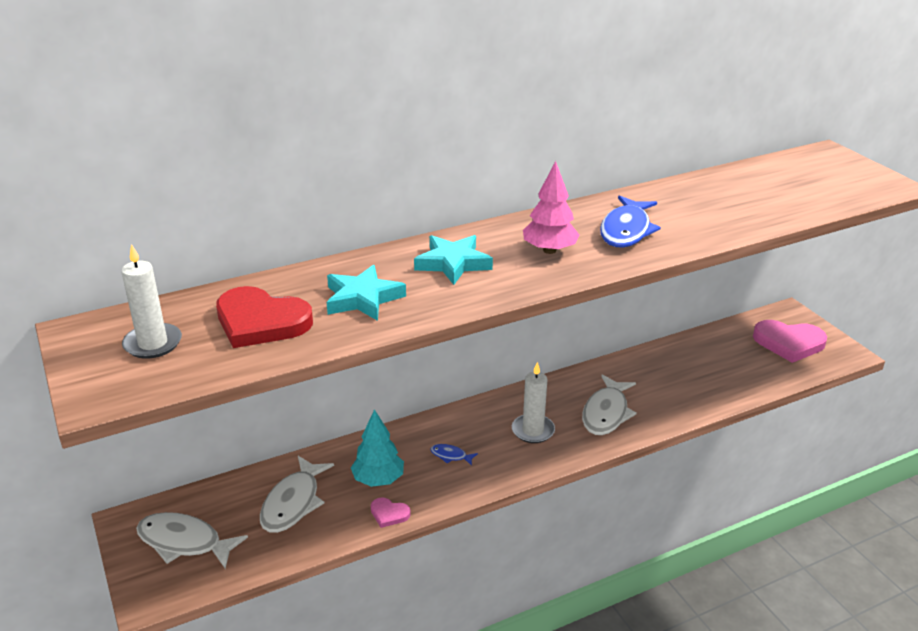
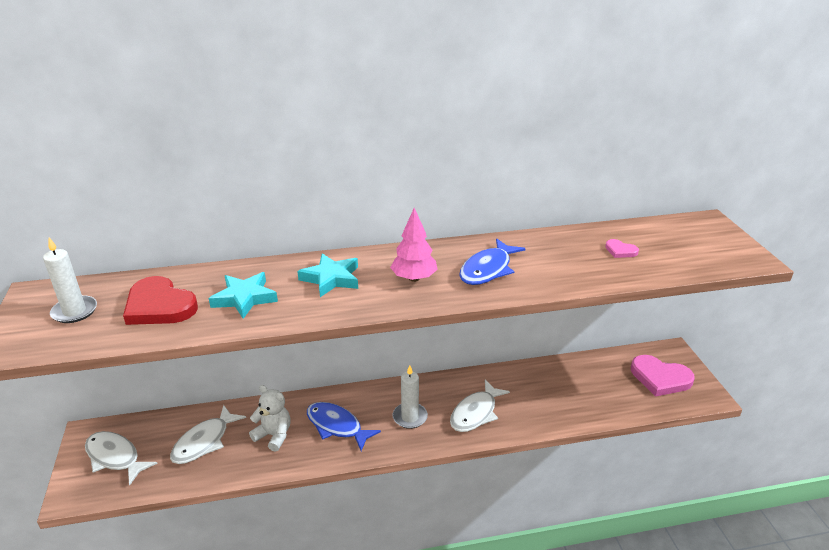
camera: 15 degrees right, 0 degrees up
(378, 480) = (274, 435): turquoise tree -> white teddy bear
(389, 514) = (268, 465): pink heart -> pink heart (620, 251)
(450, 456) = (336, 426): blue fish -> blue fish, size x2.14

